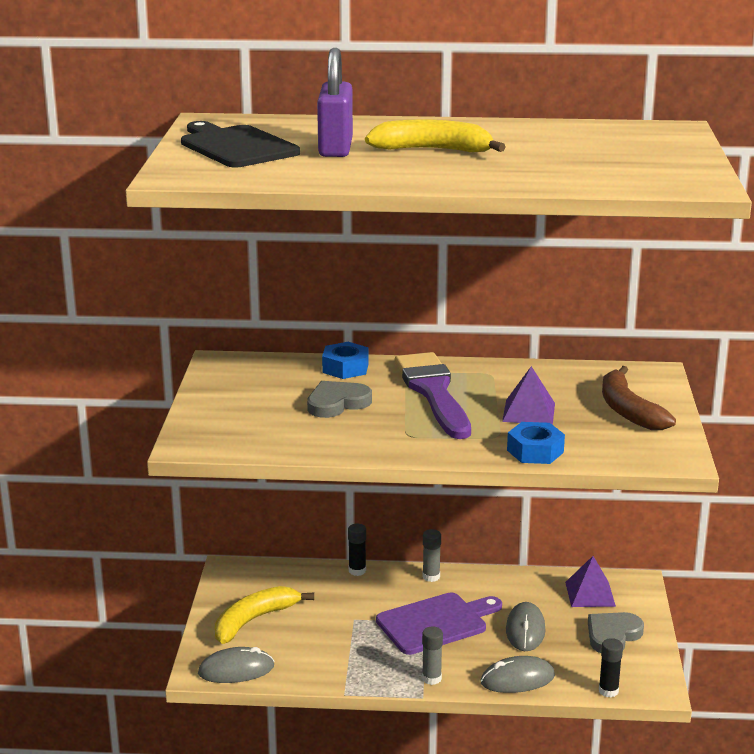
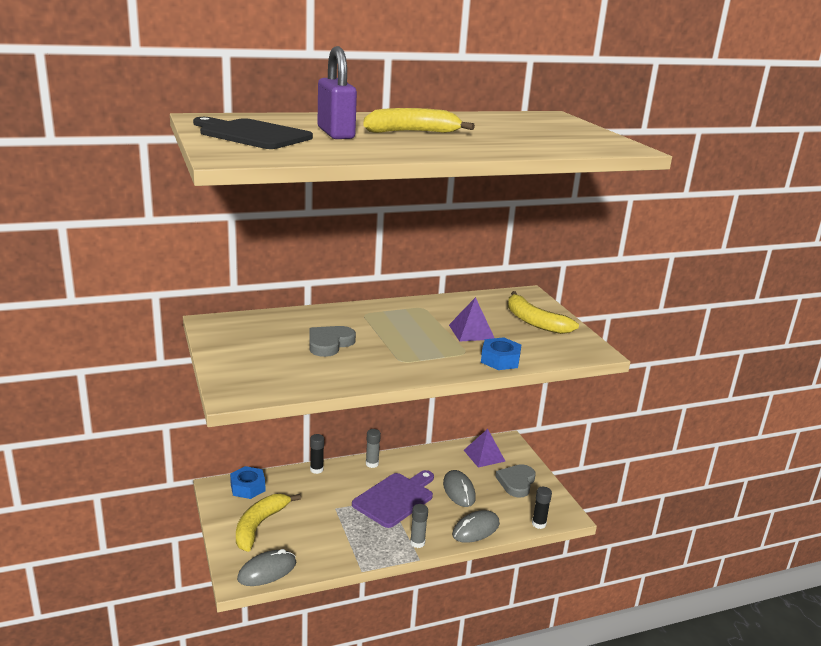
camera: 25 degrees left, 0 degrees up
(345, 368) = (315, 316): blue nut -> blue nut (248, 487)
(433, 392) = (394, 326): purple brush -> none
(628, 410) = (534, 322): brown banana -> yellow banana

